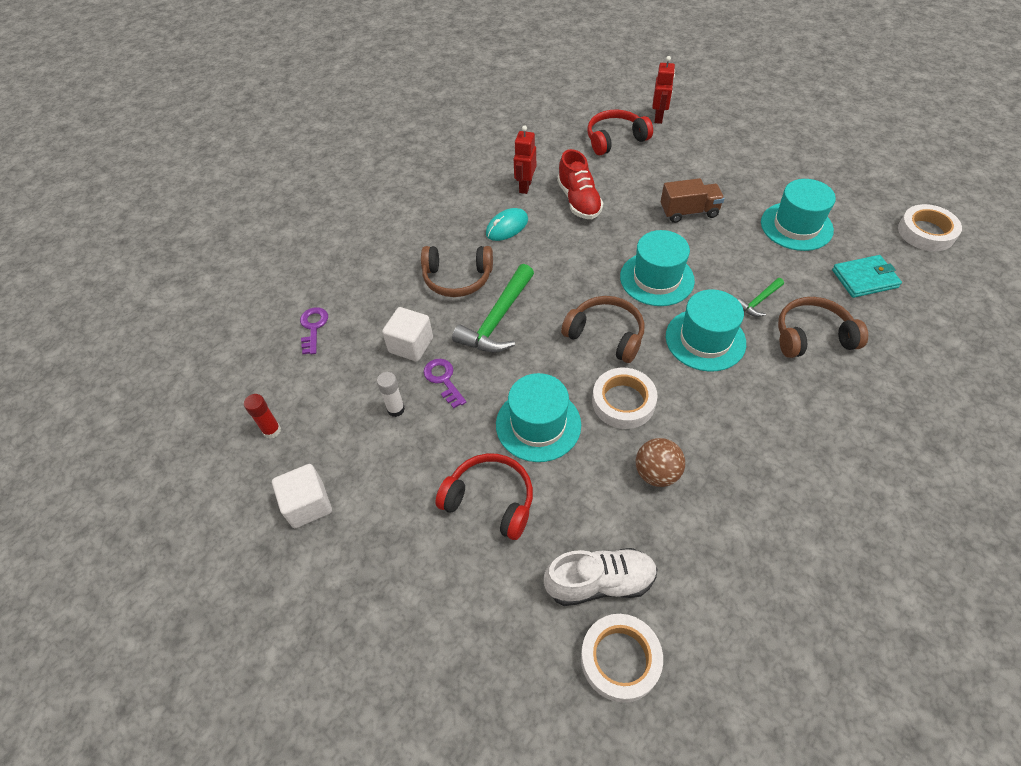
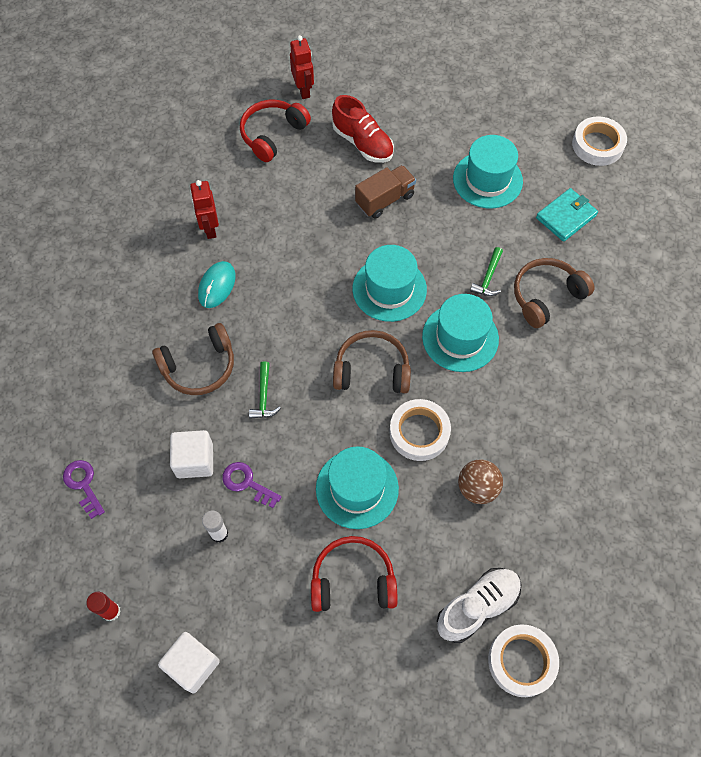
camera: 30 degrees left, 10 degrees up
(497, 319) = (264, 396): green hammer -> green hammer, size x0.51
(579, 201) = (273, 226): red shoe -> red shoe (363, 143)

